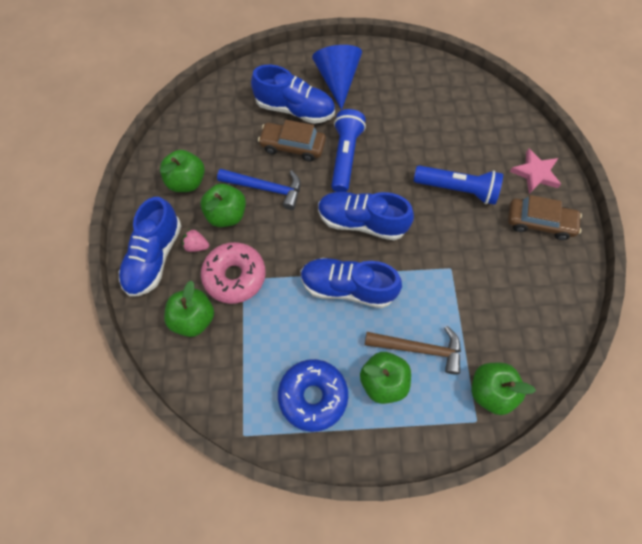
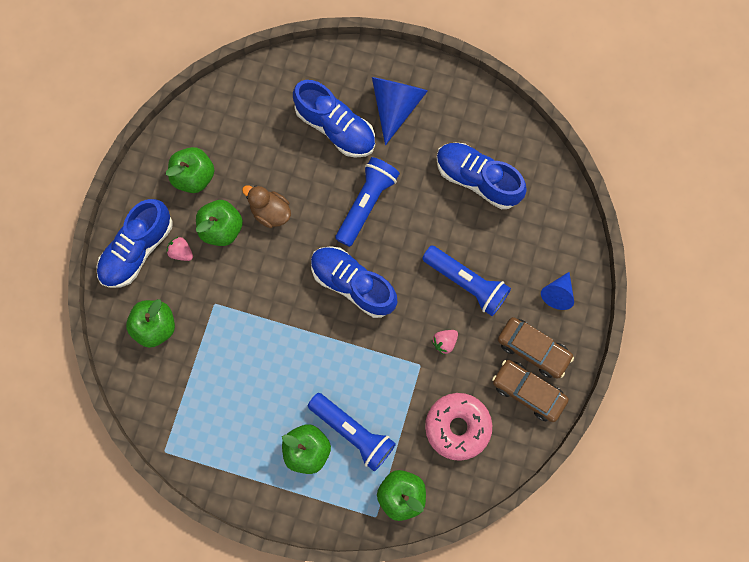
camera: 20 degrees right, 10 degrees up
(235, 276) = (207, 297): pink donut -> pink donut (457, 427)
(265, 188) = (270, 212): blue hammer -> brown duck
(292, 146) = (316, 172): brown car -> brown car (528, 392)
(313, 396) = (238, 440): blue donut -> none
(348, 287) = (311, 348): blue shoe -> blue shoe (477, 179)
(418, 348) = (353, 432): brown hammer -> blue flashlight
(462, 242) = (444, 342): none -> pink strawberry
(535, 173) = (557, 293): pink star -> blue cone

